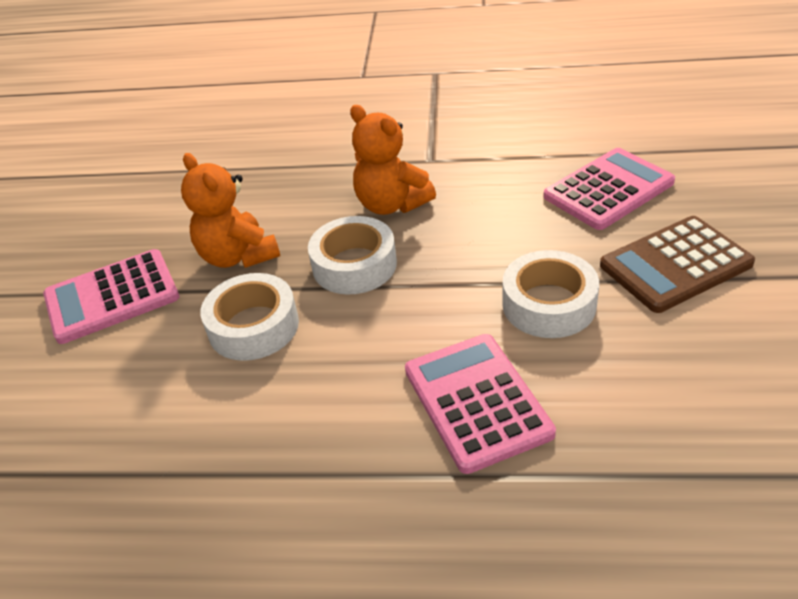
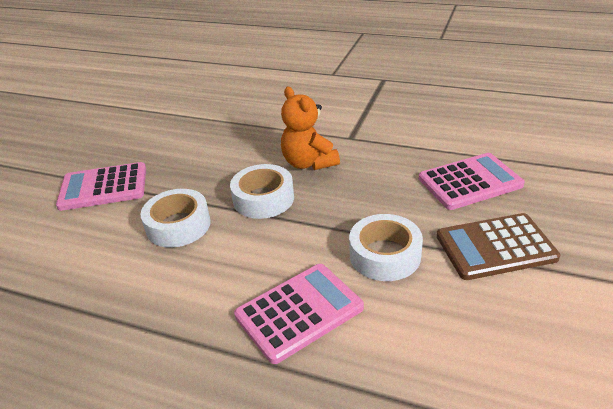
camera: 15 degrees right, 5 degrees down
(238, 256) = (192, 177): orange teddy bear -> none
(477, 401) = (299, 312): pink calculator -> pink calculator turned 60 degrees clockwise

